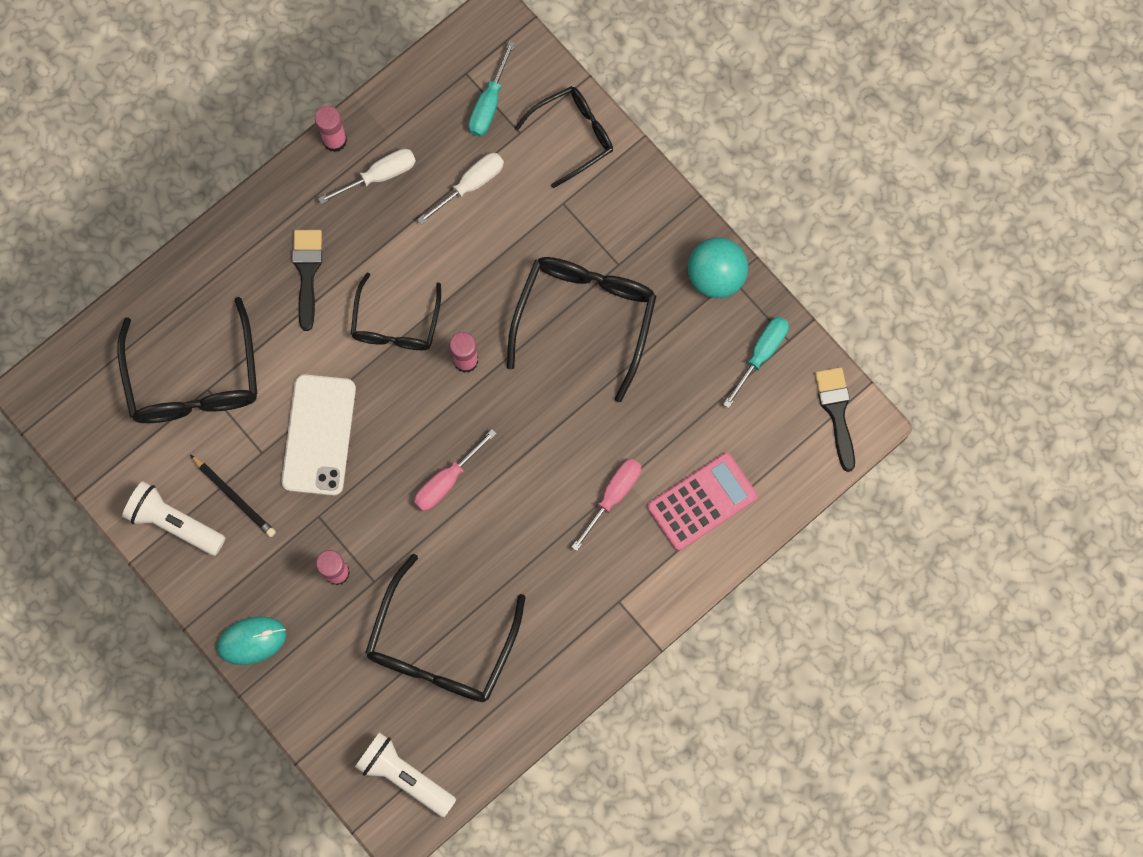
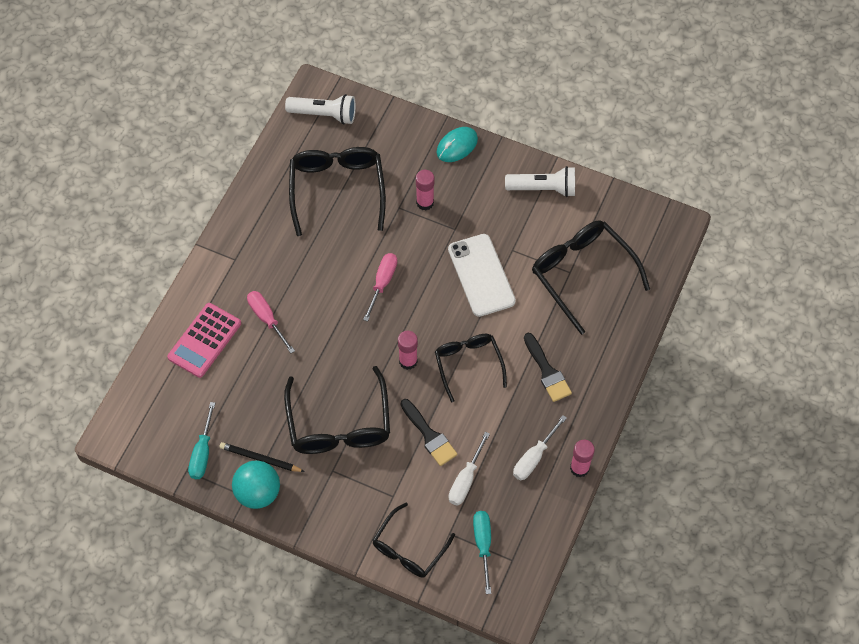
camera: 155 degrees right, 15 degrees down
(234, 497) = (514, 218): black pencil -> black pencil (260, 459)
(613, 496) = (267, 319): pink screwdriver -> pink screwdriver turned 135 degrees clockwise
(836, 412) = (133, 436): black brush -> black brush (429, 435)

